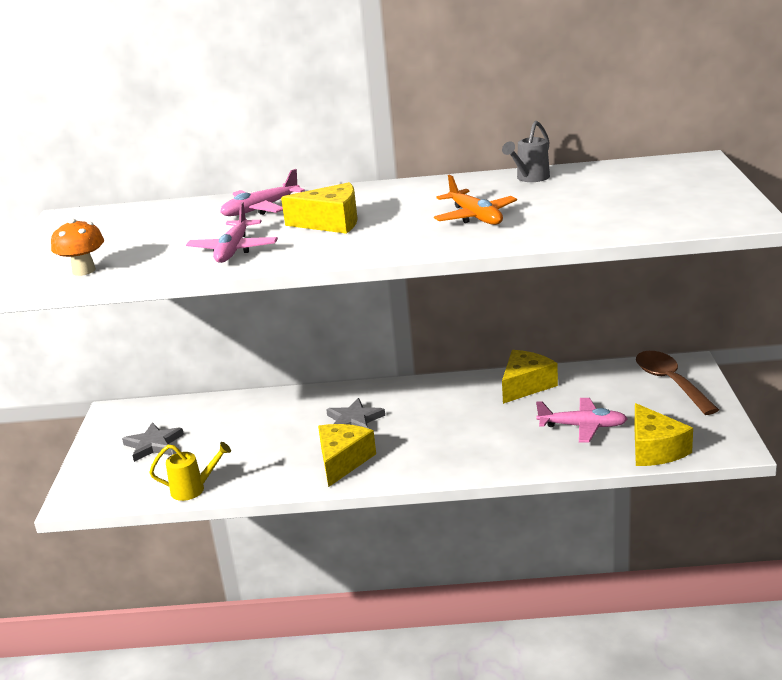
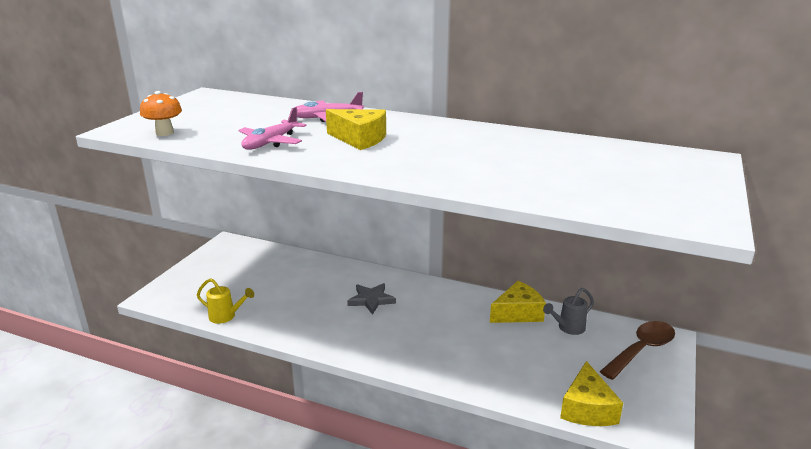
camera: 20 degrees right, 0 degrees up
(153, 444) = (230, 274): grey star -> none
(342, 461) = (338, 330): yellow cheese -> none
(475, 217) = (469, 161): orange plane -> none
(530, 178) = (546, 140): grey watering can -> grey watering can (568, 328)
(583, 426) = (539, 365): pink plane -> none
(670, 382) = (641, 350): brown spoon -> brown spoon turned 45 degrees clockwise

